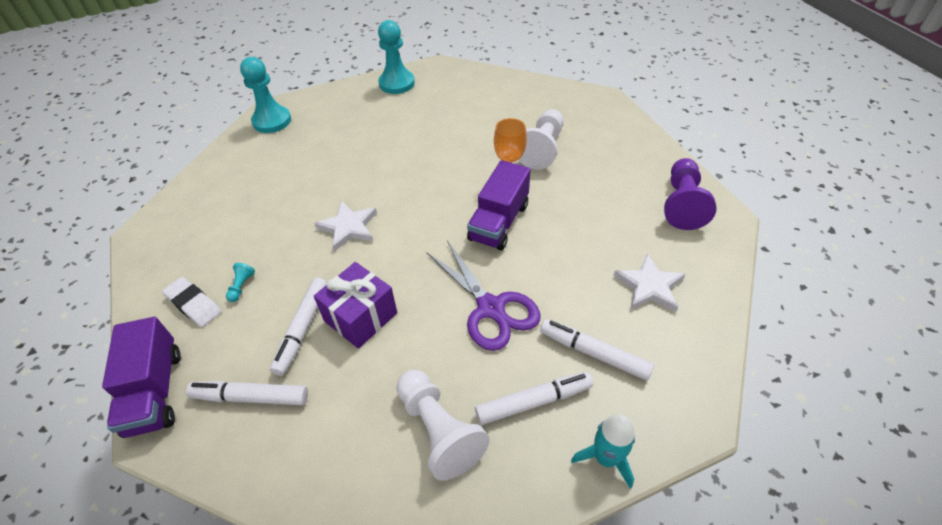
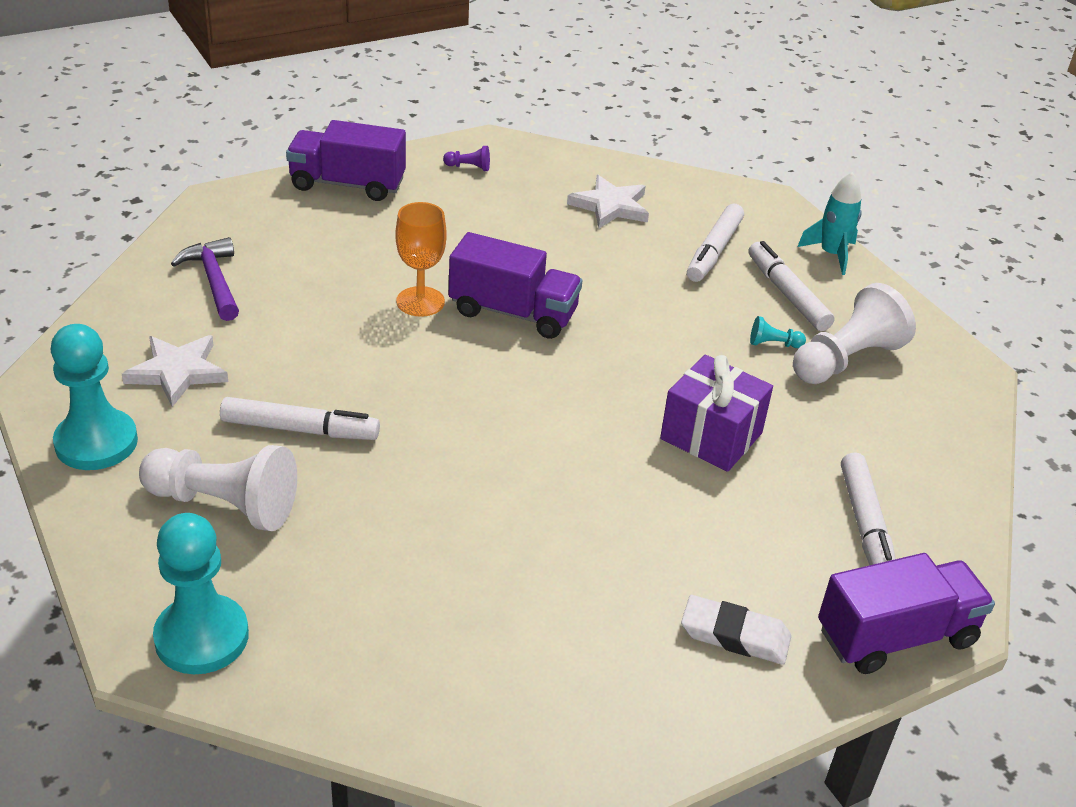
camera: 100 degrees left, 10 degrees down
(194, 304) = (735, 635): white eraser -> white eraser turned 75 degrees clockwise
(241, 286) = (685, 580): turquoise pawn -> turquoise pawn (773, 344)
(302, 329) = (746, 492): white marker -> white marker (300, 429)
(348, 227) = (538, 468): white star -> white star (177, 372)
(491, 308) = (669, 322): purple scissors -> none
(523, 104) = (214, 280): none -> purple hammer
(542, 149) = (345, 267): white pawn -> white pawn (224, 504)
(638, 146) = (347, 184): none -> purple truck
(682, 204) = (469, 167): purple pawn -> purple pawn, size x0.42

